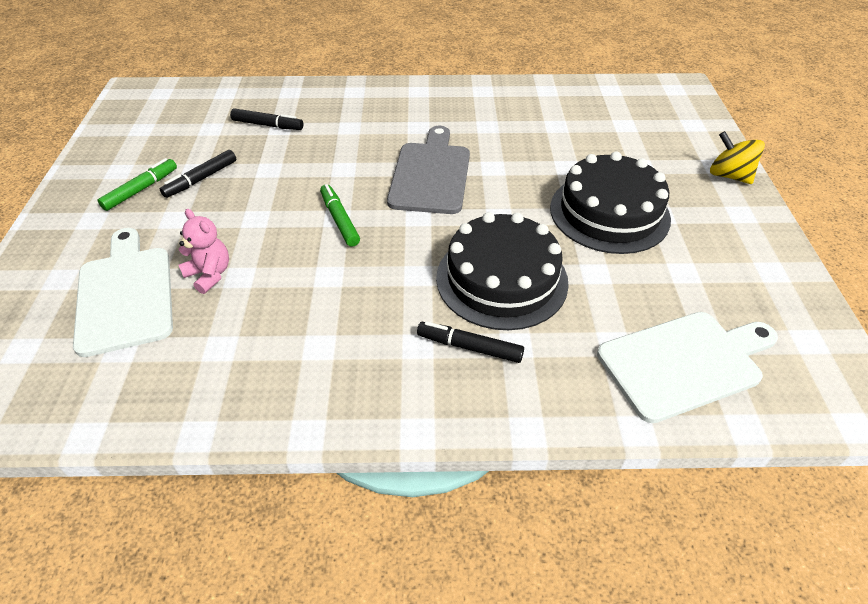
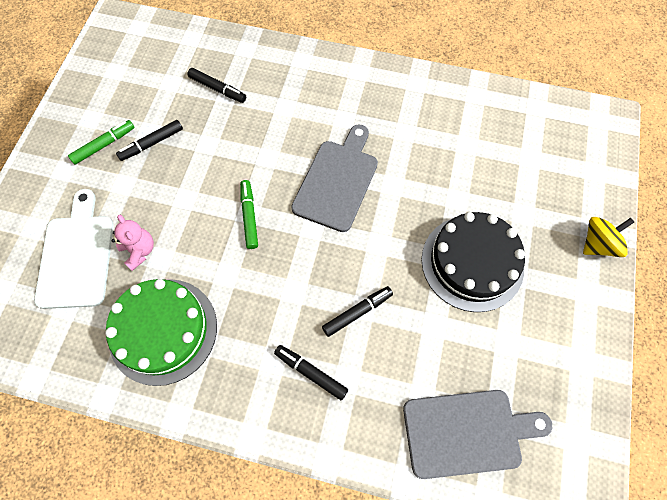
camera: 15 degrees right, 20 degrees up
(262, 345) = (163, 330): none -> green cake
(501, 279) = (357, 312): black cake -> black marker
(684, 363) = (467, 432): white cutting board -> grey cutting board
(729, 176) = (598, 244): yellow spinning top -> yellow spinning top turned 90 degrees clockwise

